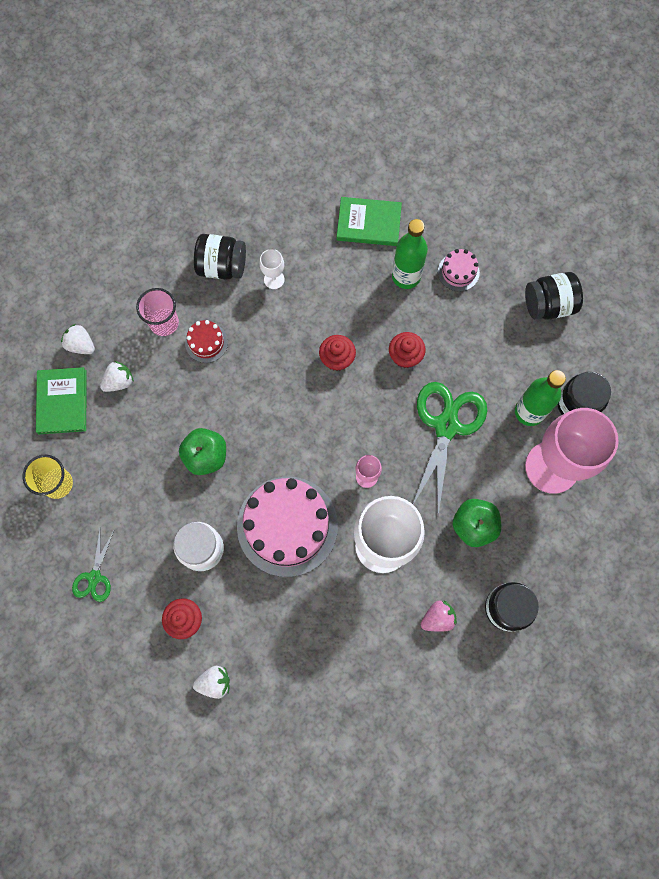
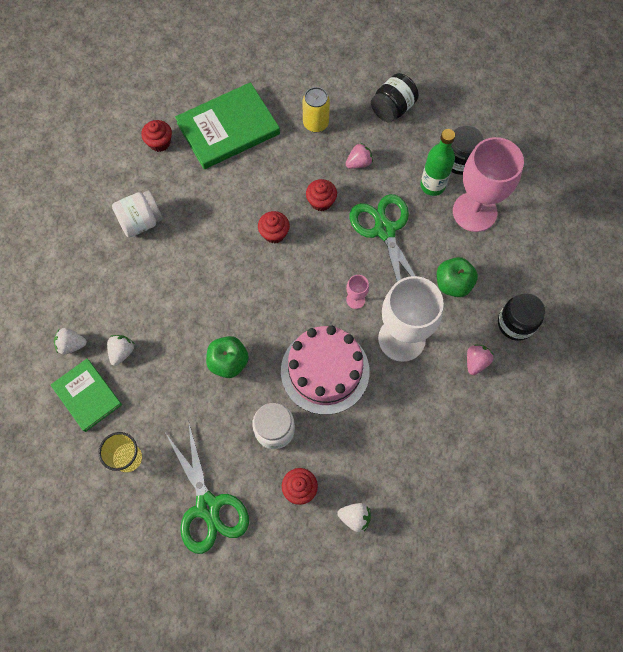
camera: 35 degrees left, 5 degrees down
(94, 577) = (208, 506): green scissors -> green scissors, size x1.93
(164, 323) = (126, 288): pink cup -> none
(206, 342) = (169, 282): red cake -> none
(214, 682) = (355, 517): white strawberry -> white strawberry turned 60 degrees clockwise
(222, 266) = (141, 222): black jar -> white jar
(274, 279) = (187, 207): white goblet -> none
(293, 197) = (159, 143): none -> red cupcake
(369, 223) = (228, 128): green book -> green book, size x1.62
(406, 276) = (281, 148): green bottle -> none
(458, 272) = (315, 123): pink cake -> yellow can
(471, 340) = (359, 163): none -> pink strawberry

